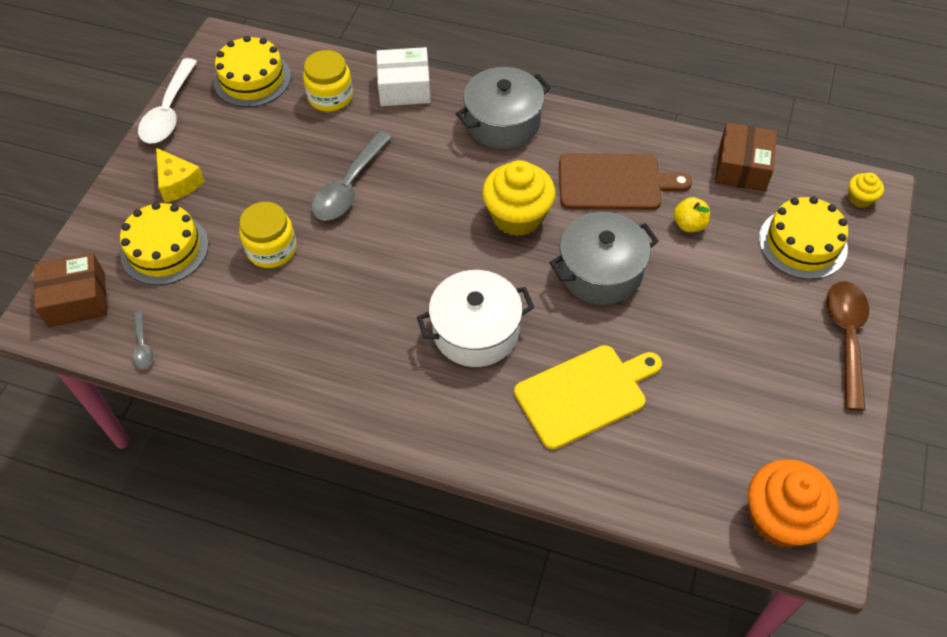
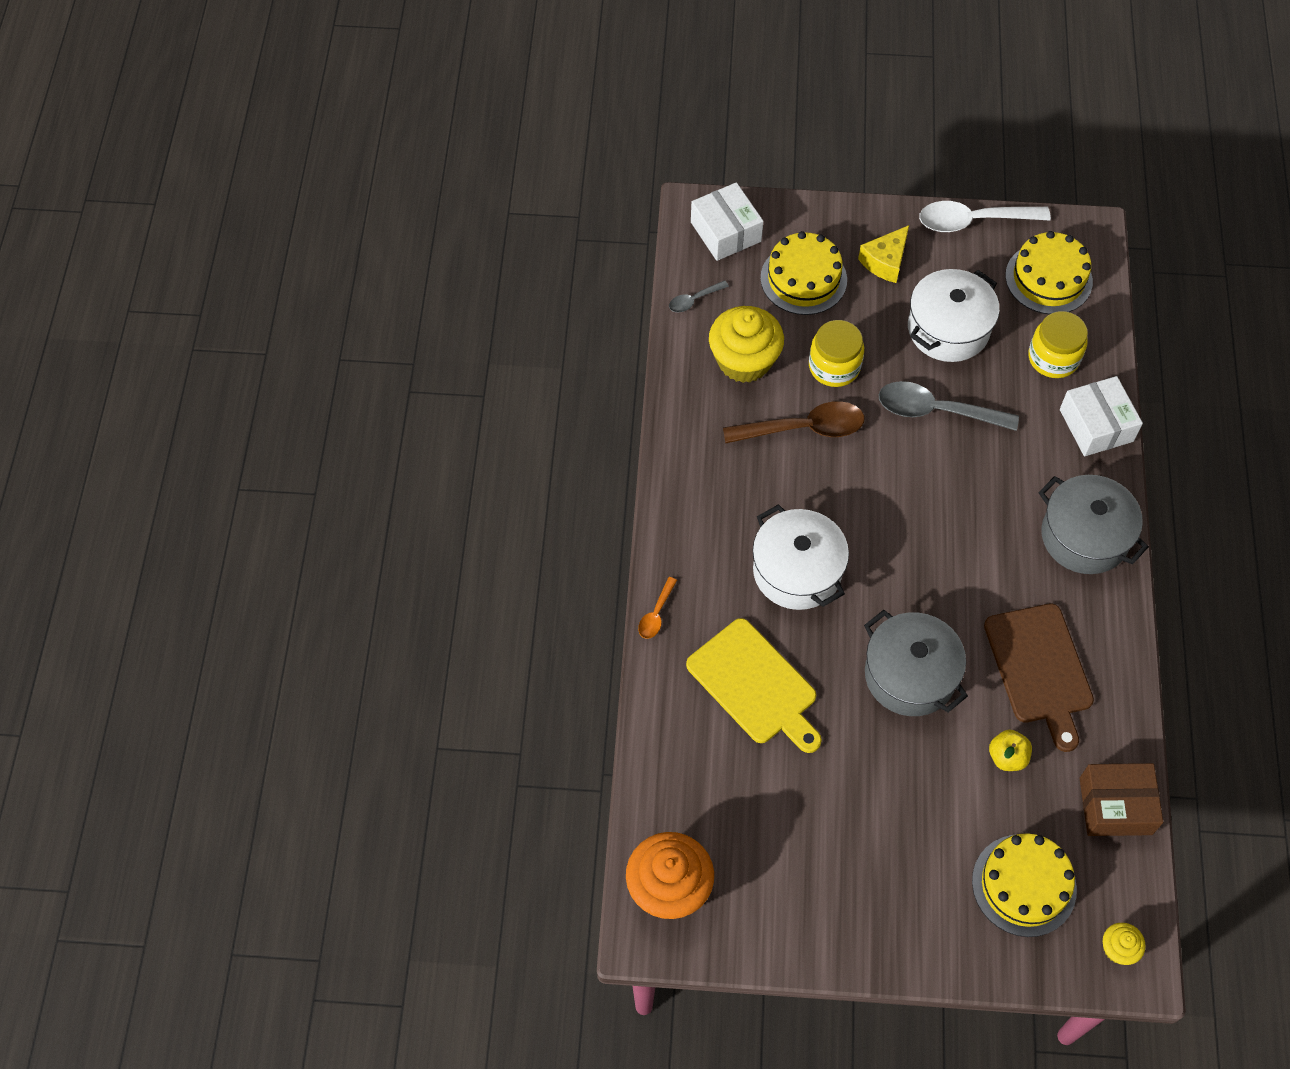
camera: 75 degrees right, 5 degrees up
(77, 300) = (725, 232): brown box -> white box
(270, 157) = (948, 329): none -> white pot
(488, 463) = (656, 614): none -> orange spoon
(517, 216) = (955, 579): yellow cupcake -> yellow cupcake (744, 360)
(846, 338) = (905, 942): brown spoon -> brown spoon (804, 428)

